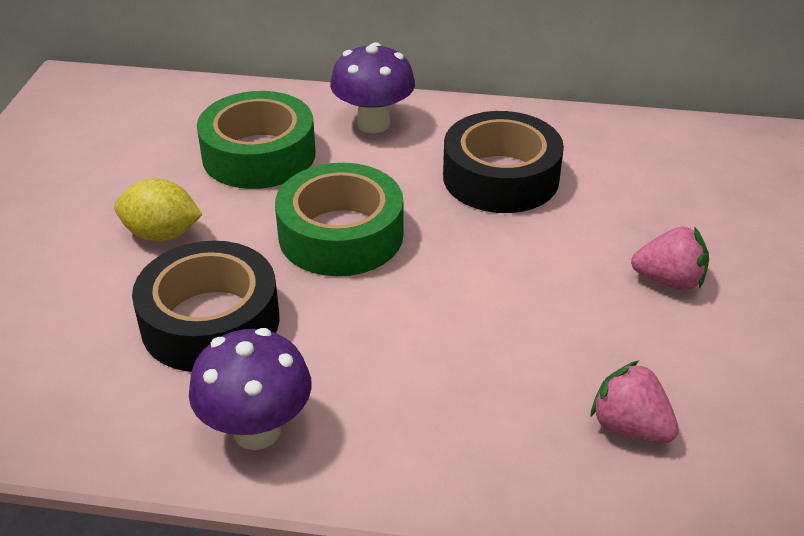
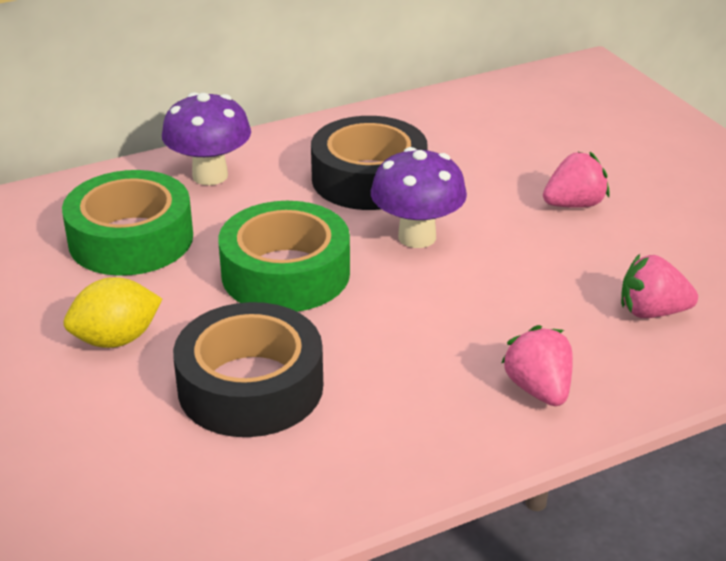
camera: 35 degrees left, 5 degrees down
(257, 431) = (390, 445): purple mushroom -> purple mushroom (417, 237)
(435, 448) = (538, 389): none -> pink strawberry

